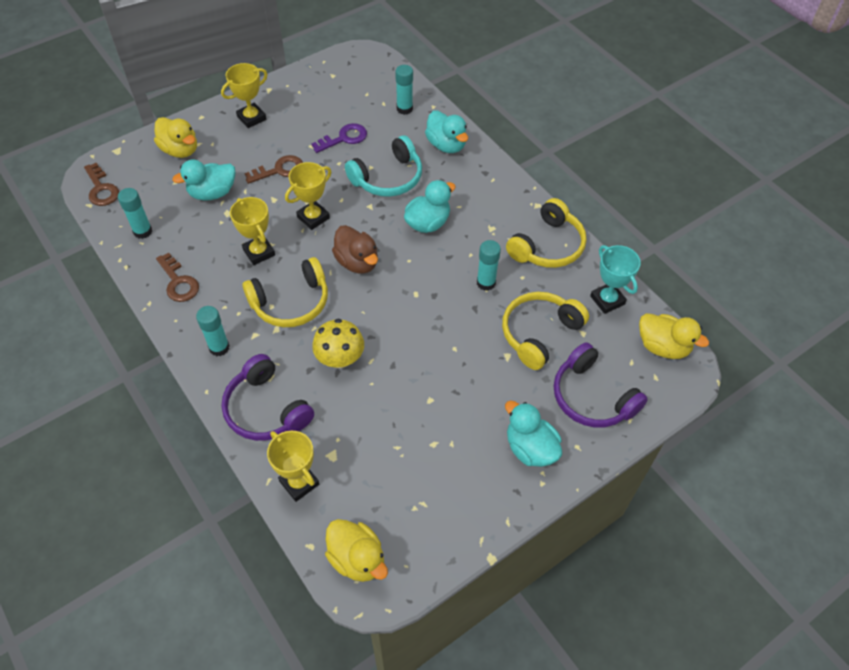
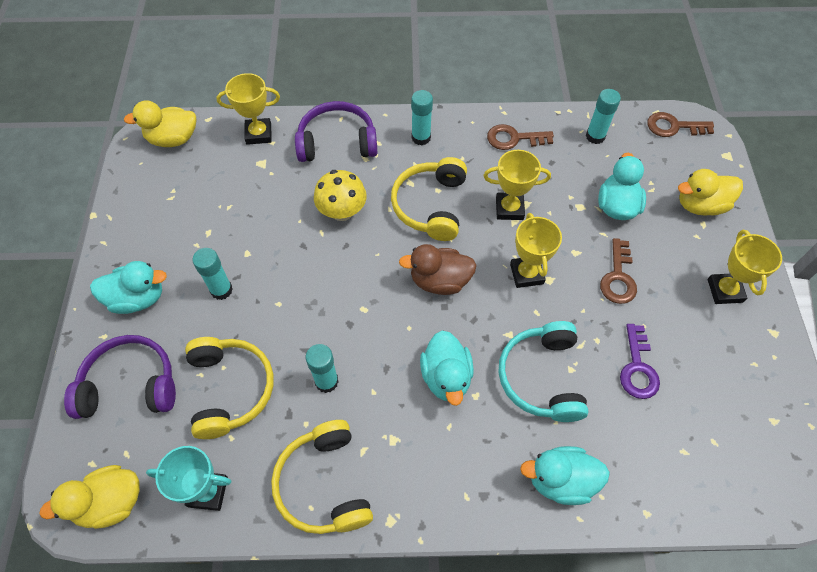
camera: 125 degrees right, 5 degrees up
(404, 109) = (659, 472): turquoise glue stick -> turquoise glue stick (221, 290)

